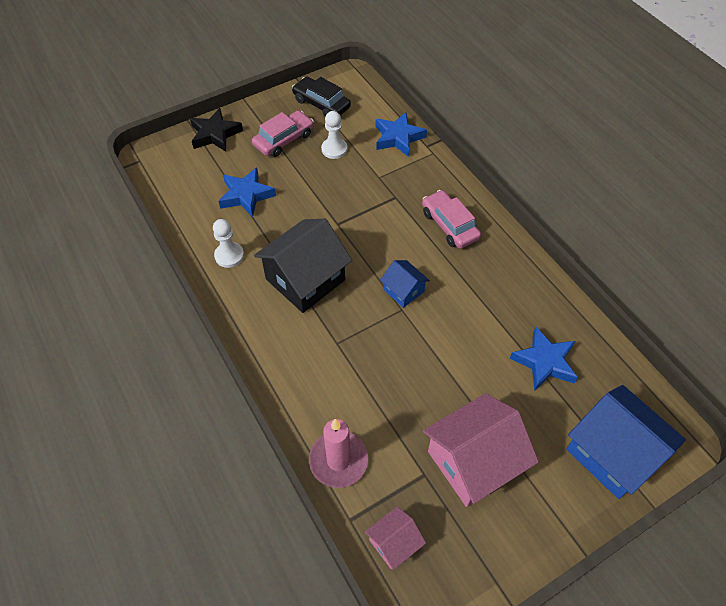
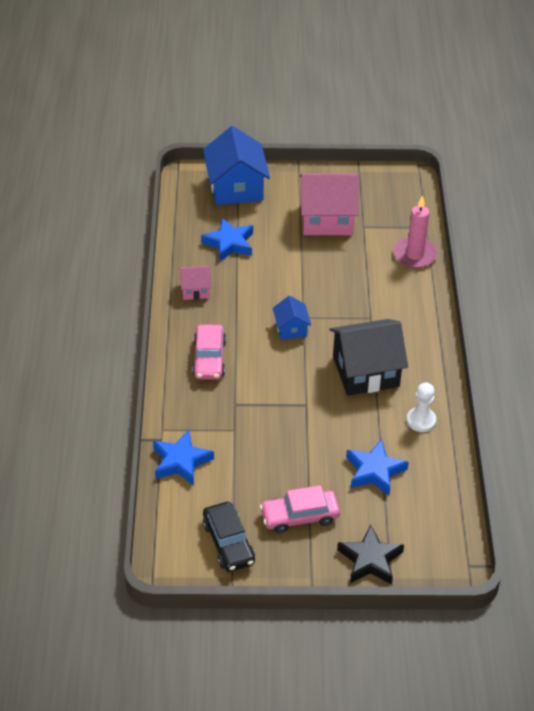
camera: 150 degrees left, 10 degrees down
(334, 149) = (255, 480): white pawn -> none
(394, 543) = (406, 207): pink house -> pink house (195, 290)

